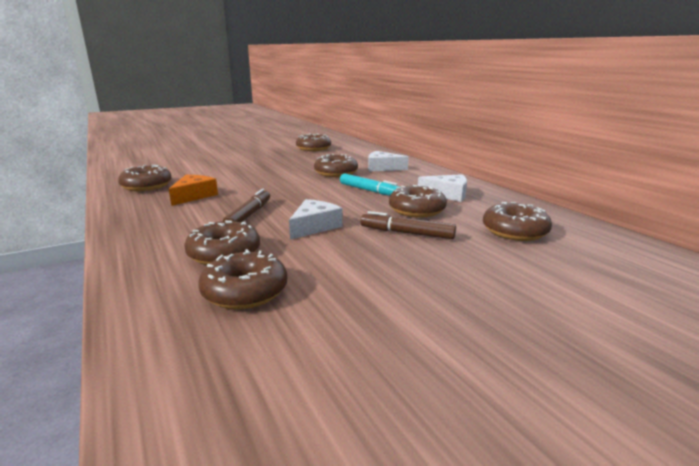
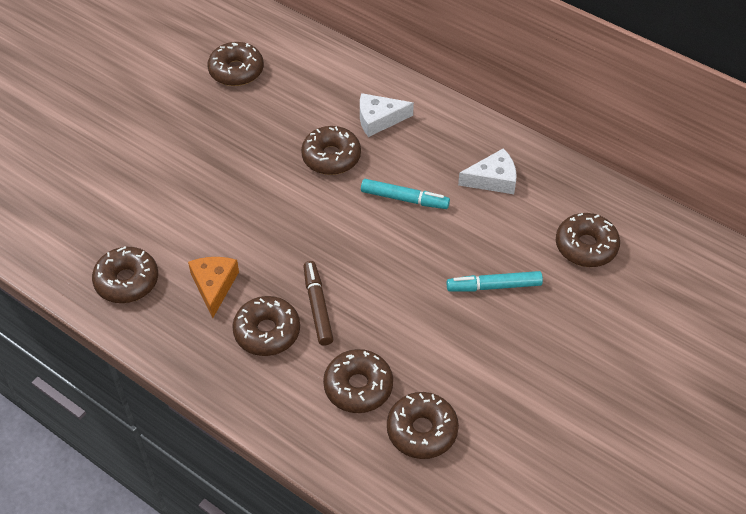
camera: 25 degrees left, 30 degrees up
(314, 226) = (401, 306): white cheese -> none
(406, 233) = (494, 286): brown marker -> turquoise marker
(416, 210) = (479, 232): brown donut -> brown donut (267, 332)

